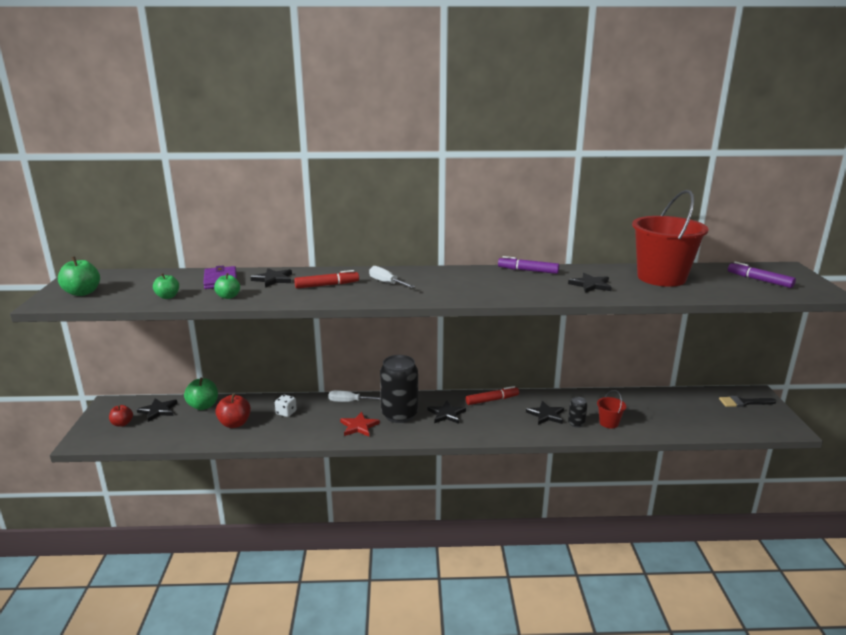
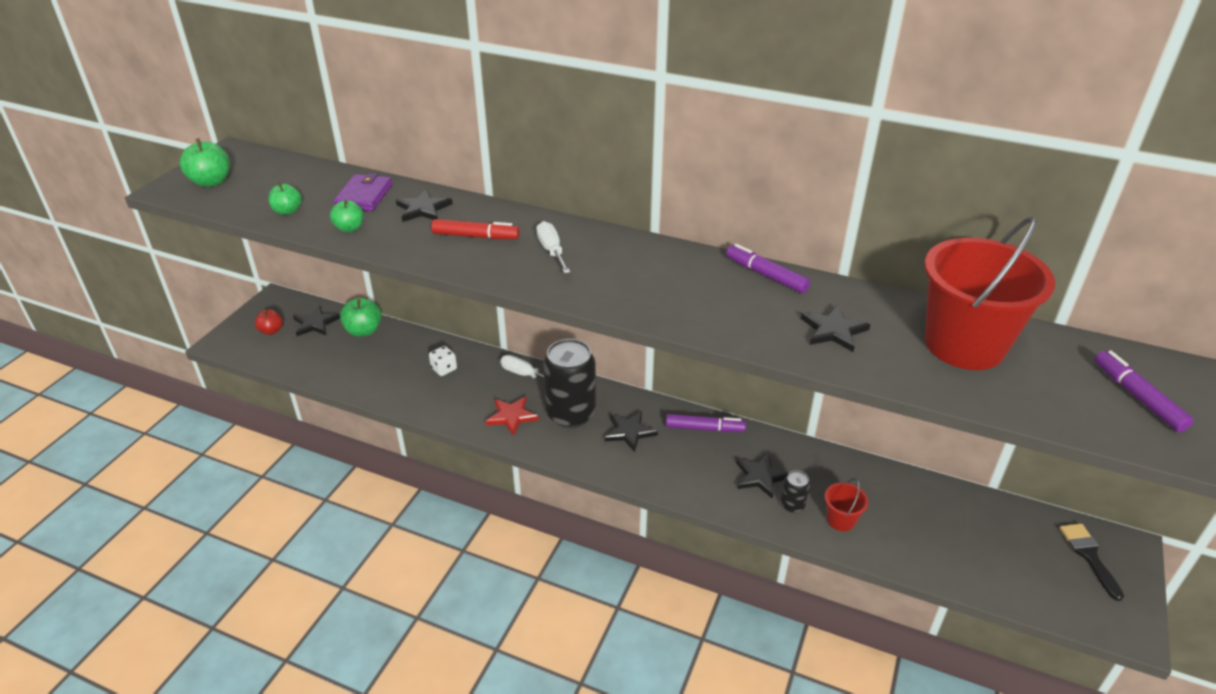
camera: 25 degrees right, 15 degrees up
(235, 424) = (380, 367): red apple -> none
(492, 400) = (704, 428): red marker -> purple marker
(743, 402) = (1089, 556): black brush -> black brush turned 60 degrees clockwise

